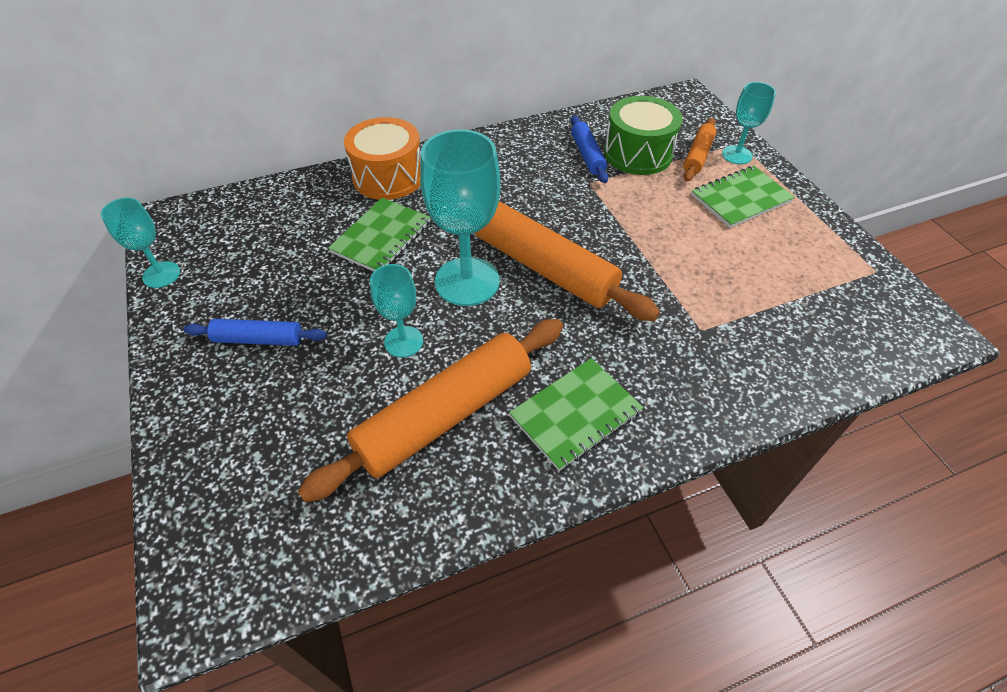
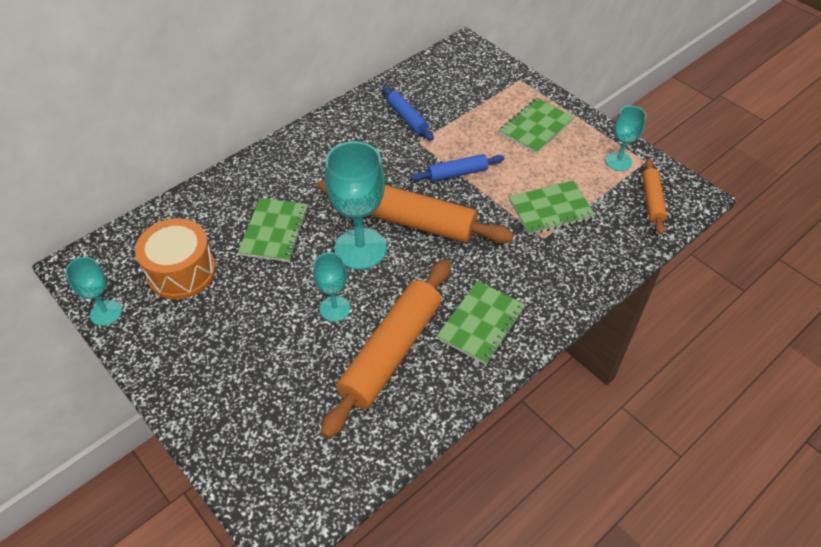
camera: 20 degrees left, 0 degrees up
(258, 339) = (220, 340): blue rolling pin -> blue rolling pin (457, 173)
(388, 177) = (253, 178): orange drum -> orange drum (181, 271)
(638, 153) = (446, 107): green drum -> none
(698, 156) = (492, 98): orange rolling pin -> orange rolling pin (652, 200)
(724, 297) = (551, 209): none -> green notebook
(736, 155) = (521, 90): turquoise goblet -> turquoise goblet (618, 161)

